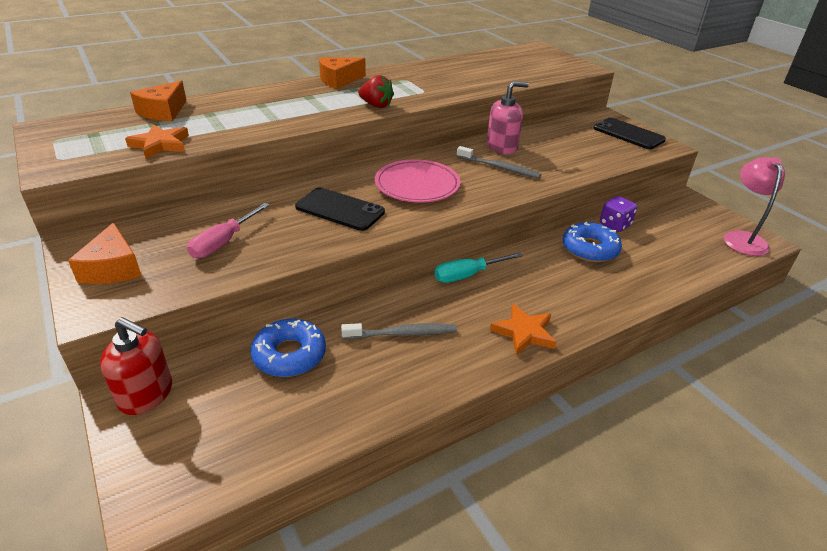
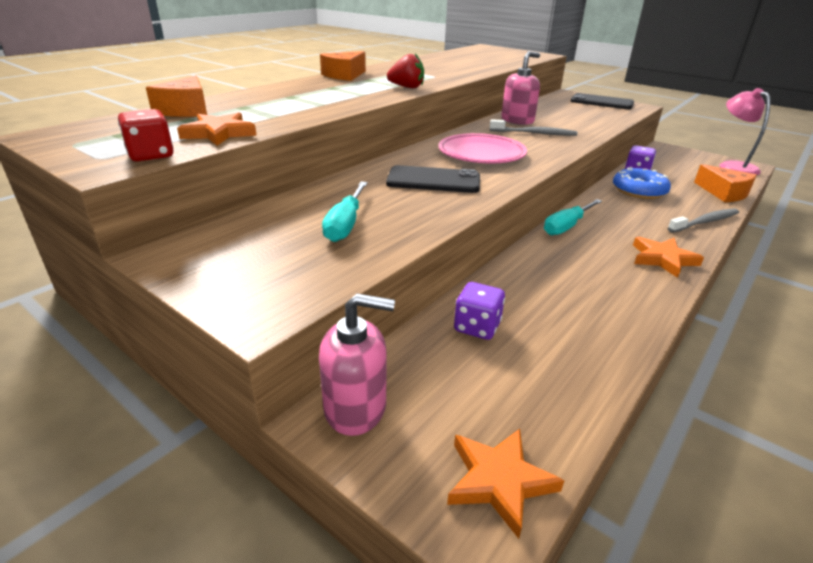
camera: 20 degrees left, 5 degrees down
(92, 162) = (151, 155): none -> red dice
(113, 268) = (238, 270): orange cheese -> orange cheese (724, 193)
(146, 394) = (356, 408): red soap dispenser -> pink soap dispenser
(190, 478) = (499, 481): none -> orange star
(224, 242) = (346, 224): pink screwdriver -> turquoise screwdriver
(289, 355) = (477, 327): blue donut -> purple dice
(402, 333) = (564, 283): grey toothbrush -> grey toothbrush (705, 222)

